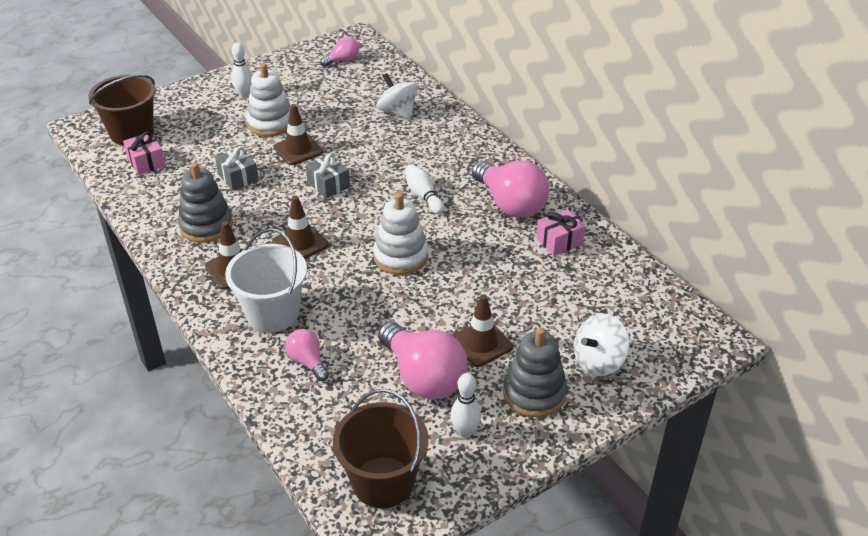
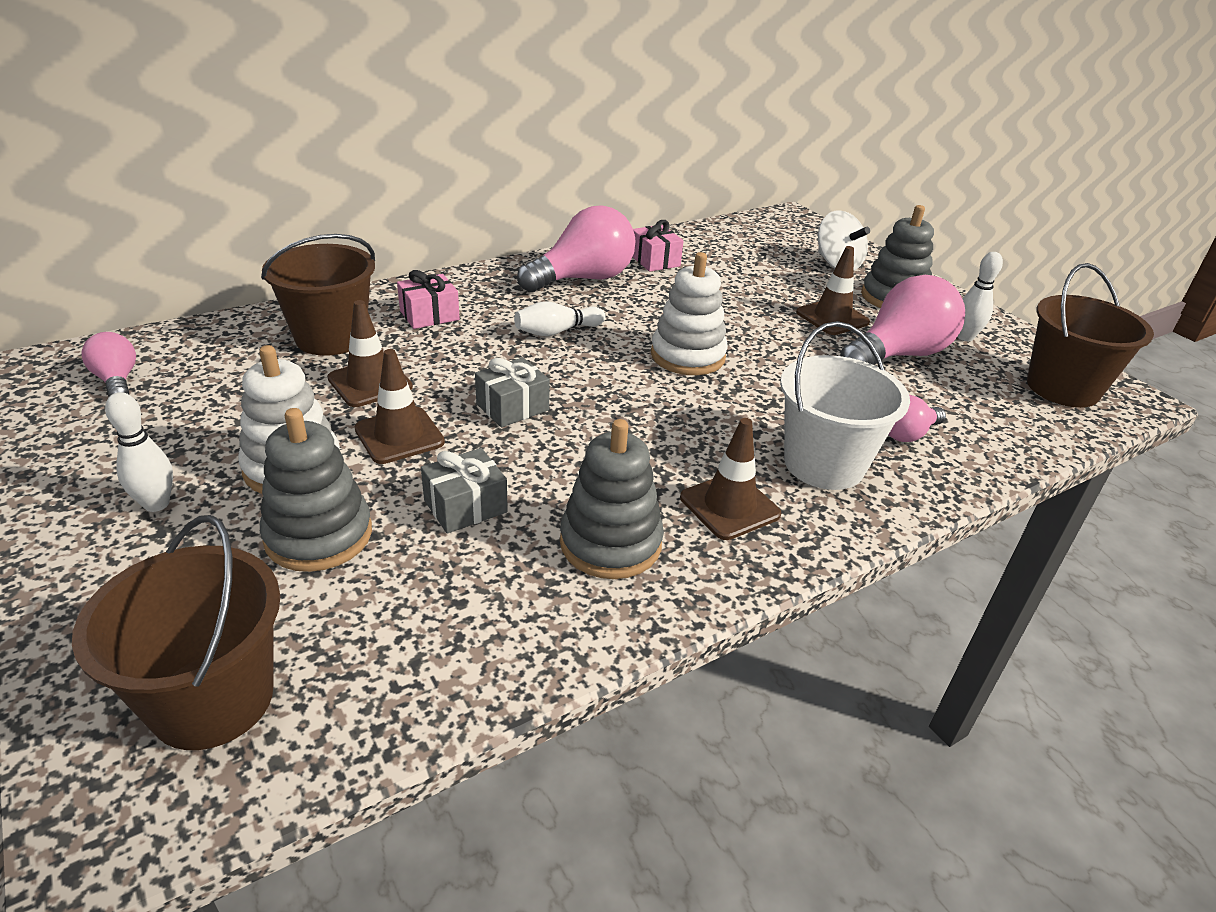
camera: 90 degrees left, 5 degrees down
(146, 162) = (361, 655): pink gift -> pink gift (429, 315)
(220, 139) = (319, 535): none -> grey stacking toy
(300, 243) = (660, 437): brown traffic cone -> brown traffic cone (370, 383)
(397, 112) = (331, 337): white spinning top -> brown bucket

